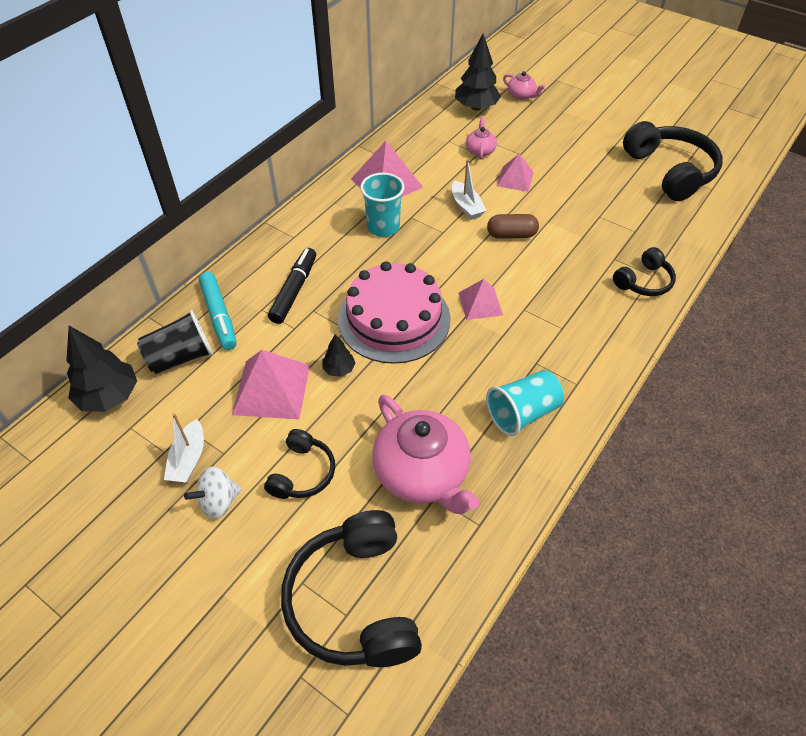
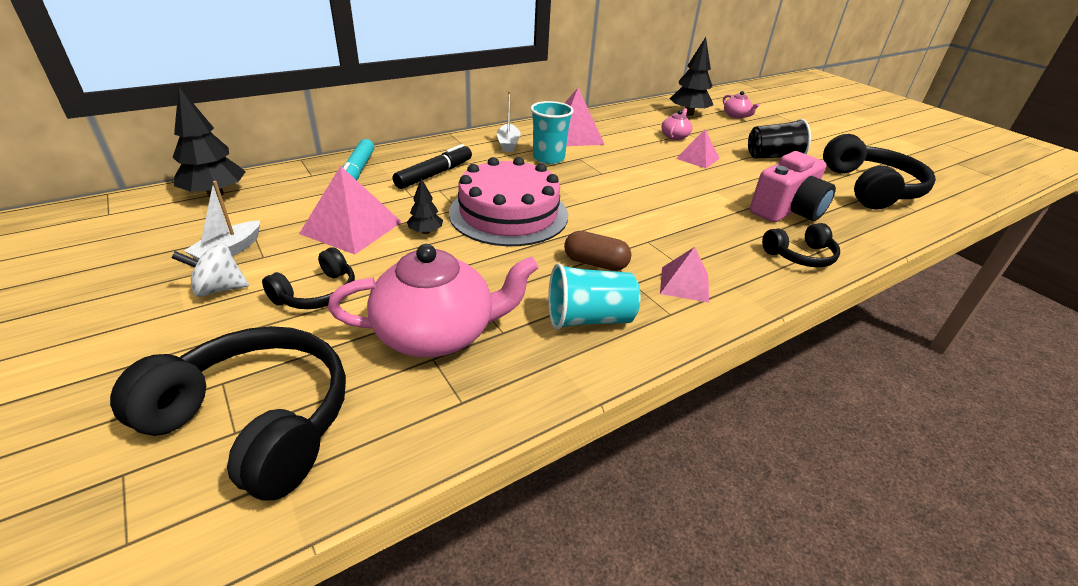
camera: 20 degrees right, 15 degrees down
(181, 357) = (298, 187): black cup -> black cup (772, 157)
(354, 601) = (256, 421): black headphones -> black headphones turned 105 degrees clockwise
(422, 473) = (437, 333): pink teapot -> pink teapot turned 90 degrees counterclockwise
(466, 206) = (637, 164): white boat -> white boat (508, 144)
(480, 303) = (604, 226): pink pyramid -> pink pyramid (684, 284)
(511, 235) = (669, 190): brown capsule -> brown capsule (595, 263)
(615, 227) = (787, 211): none -> pink camera

